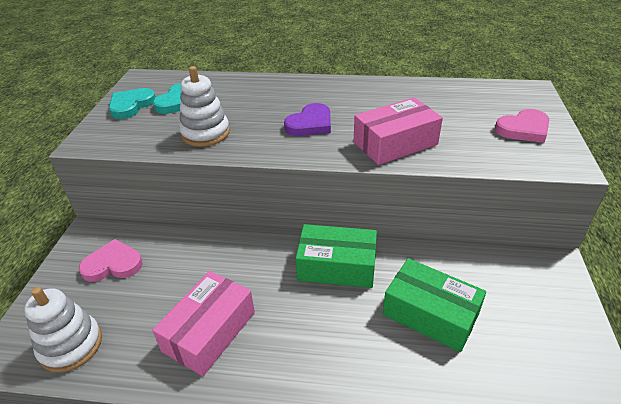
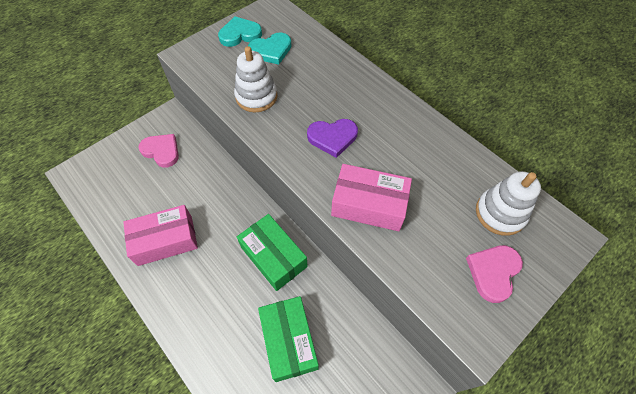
camera: 40 degrees right, 20 degrees up
(71, 345) = (101, 191): white stacking toy -> white stacking toy (500, 213)
(523, 129) = (493, 272): pink heart -> pink heart turned 105 degrees clockwise

